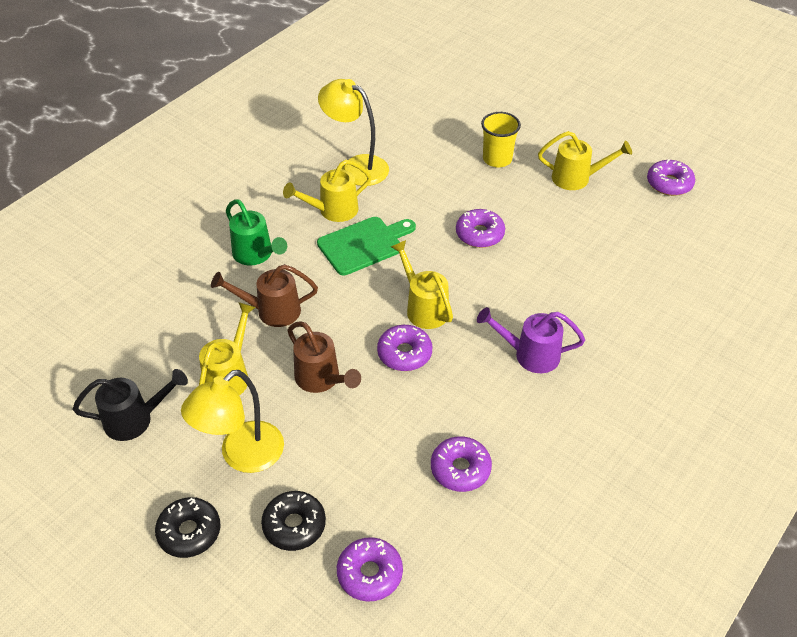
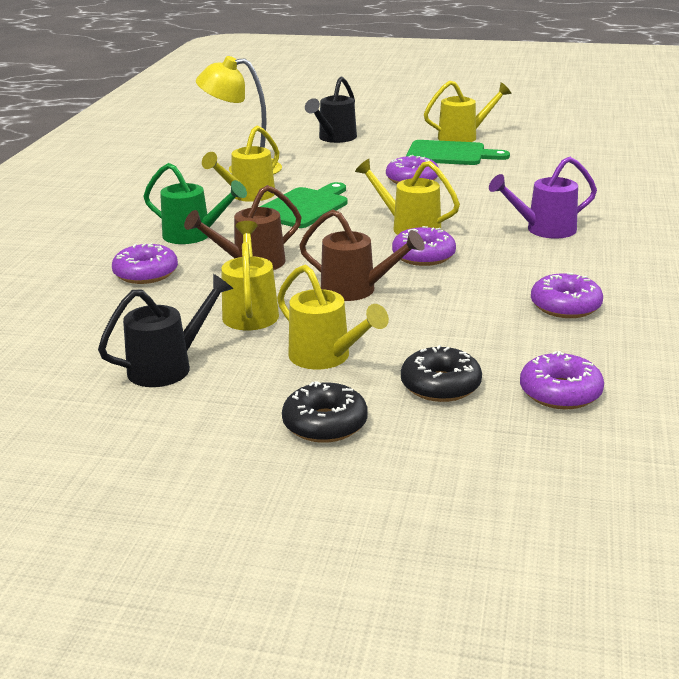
camera: 25 degrees left, 20 degrees down
(242, 456) = (326, 357): yellow lamp -> yellow watering can
(463, 142) = (334, 138): none -> black watering can
(497, 159) = (378, 141): yellow cup -> none
(543, 203) = (450, 154): none -> green cutting board
(669, 183) = (545, 125): purple donut -> purple donut (146, 273)

